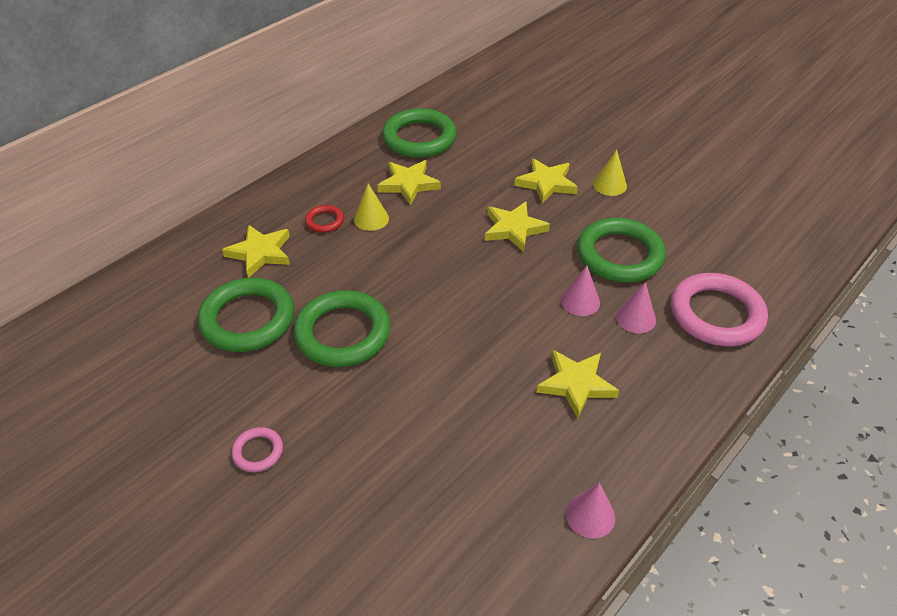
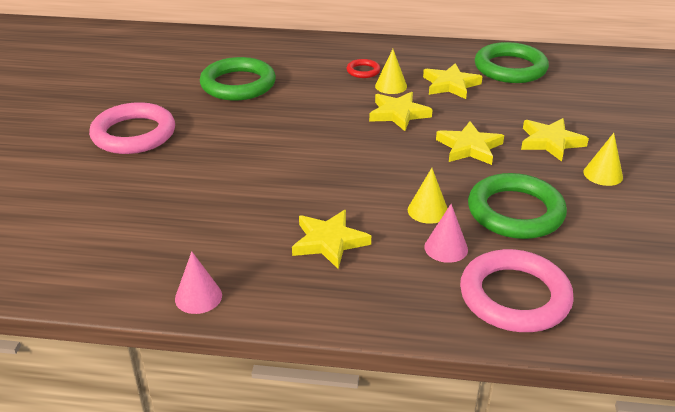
camera: 55 degrees right, 10 degrees down
(258, 452) = (133, 134): pink ring -> pink ring, size x2.15
(260, 253) = (302, 63): yellow star -> yellow star (398, 114)
(343, 333) = (265, 121): green ring -> none
(580, 301) = (428, 210): pink cone -> yellow cone

